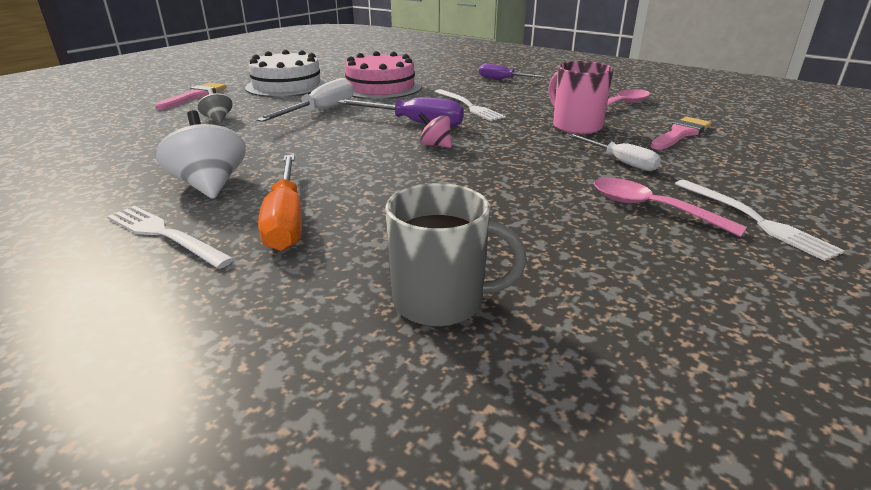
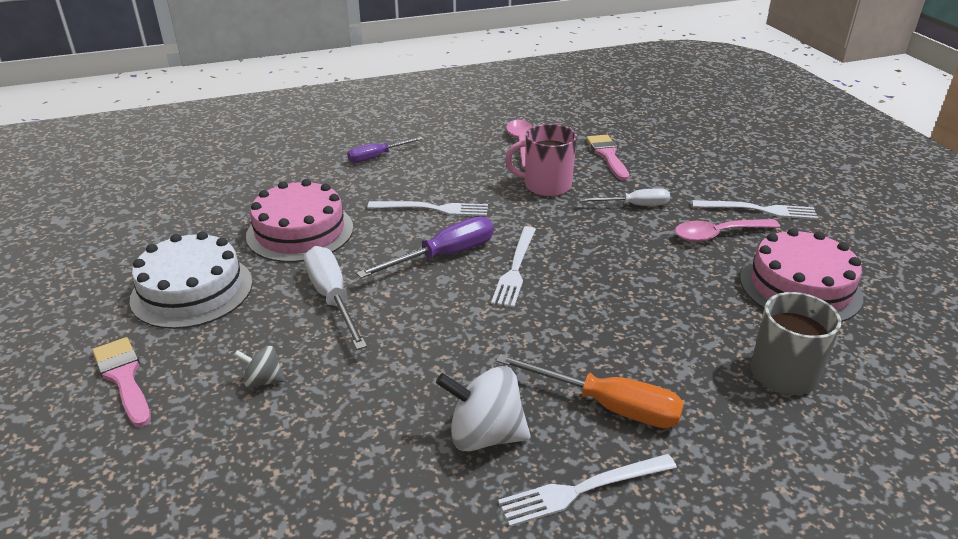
camera: 55 degrees left, 5 degrees up
(435, 145) = (515, 268): pink spinning top -> white fork
(637, 278) = (800, 287): none -> pink cake

